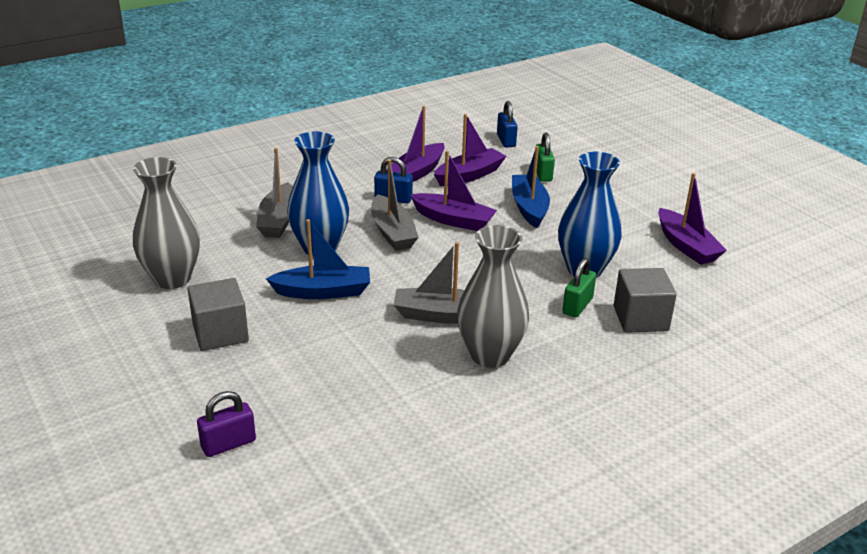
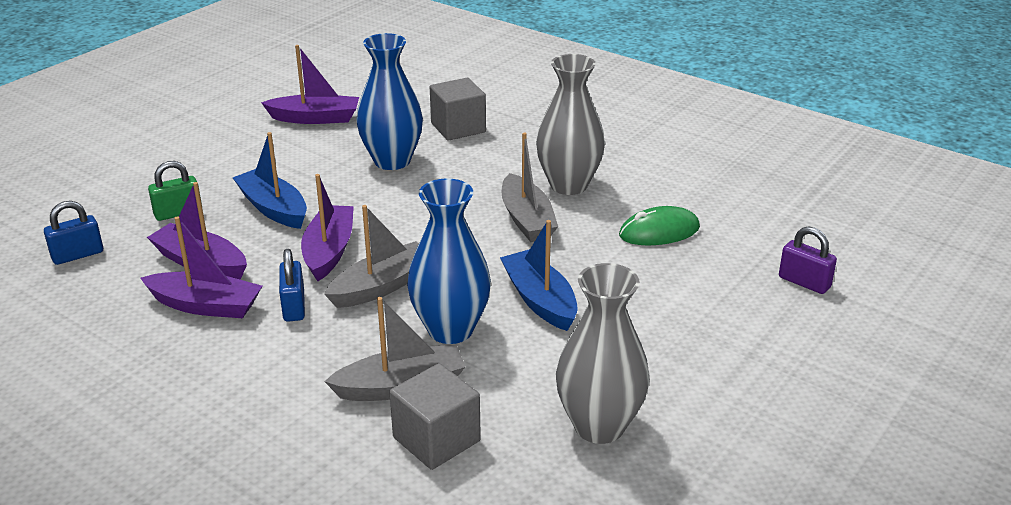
camera: 110 degrees left, 0 degrees up
(220, 333) = (667, 345): grey cube -> grey cube (436, 439)
(373, 384) = (659, 232): none -> green mouse
(529, 207) = (273, 208): blue boat -> blue boat turned 75 degrees clockwise
(577, 306) = (459, 157): green padlock -> none
(686, 246) = (315, 118): purple boat -> purple boat turned 45 degrees clockwise

